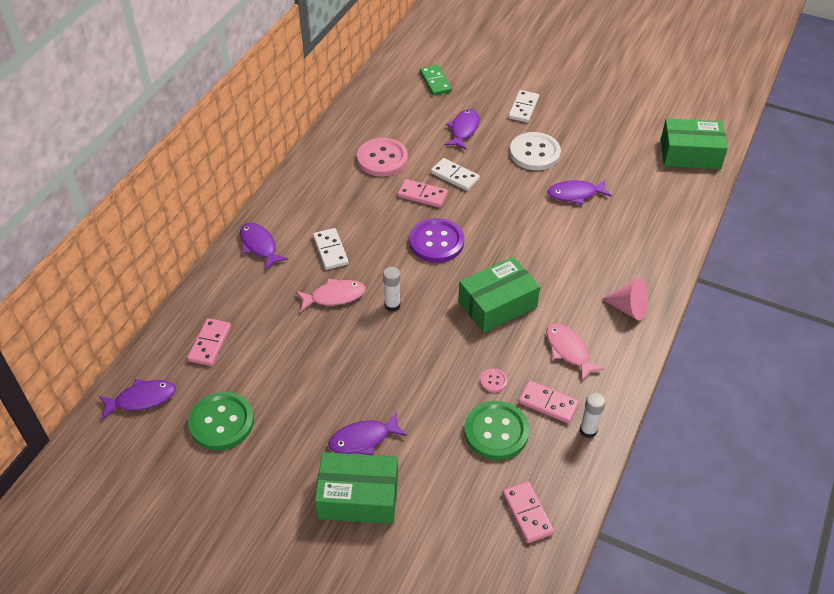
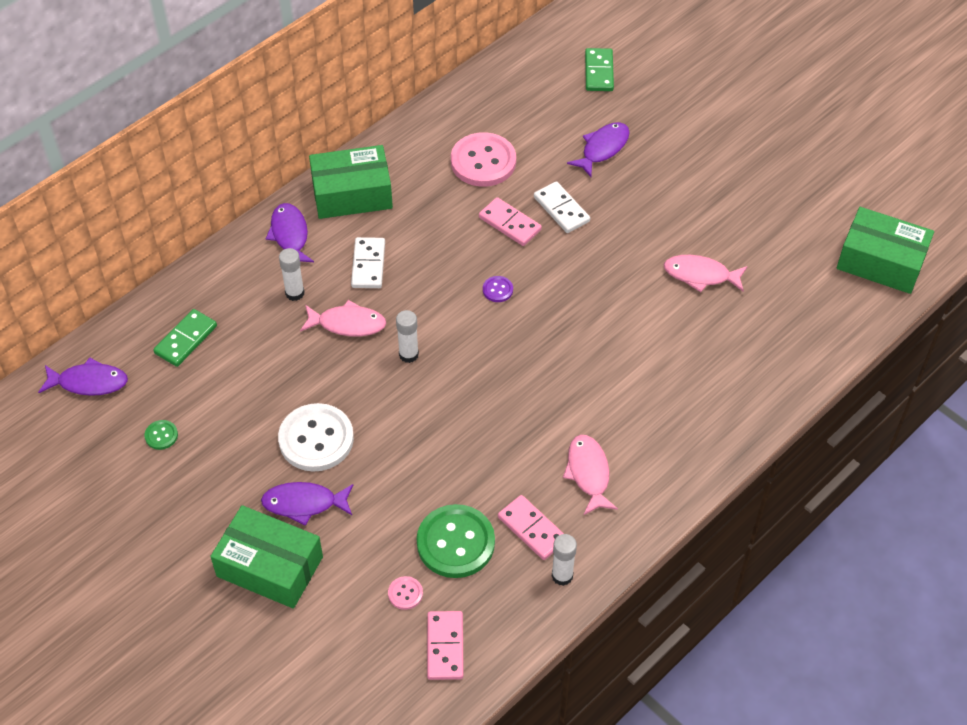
camera: 20 degrees right, 5 degrees up
(210, 343) = (186, 339): pink domino -> green domino
(221, 422) = (161, 435): green button -> green button, size x0.44
(282, 286) = (295, 293): none -> white glue stick
(436, 242) = (497, 290): purple button -> purple button, size x0.44
(493, 381) = (482, 482): pink button -> pink button (405, 593)
(497, 304) = (532, 390): green box -> green box (352, 194)
(523, 108) = (694, 138): white domino -> none
(534, 153) = (677, 205): white button -> white button (316, 439)
(575, 194) = (700, 275): purple fish -> pink fish
(628, 308) = (689, 443): pink cone -> none

